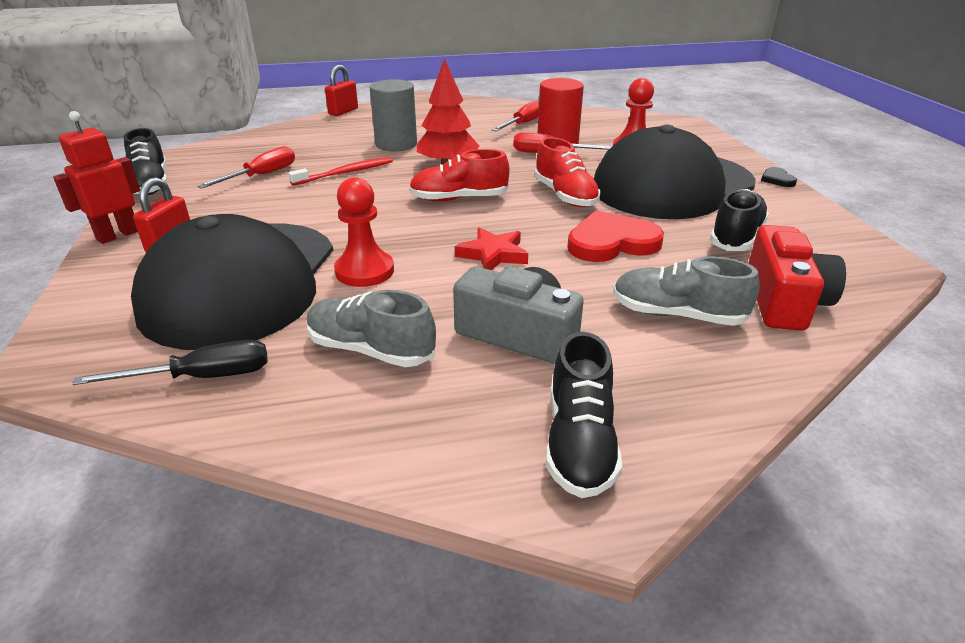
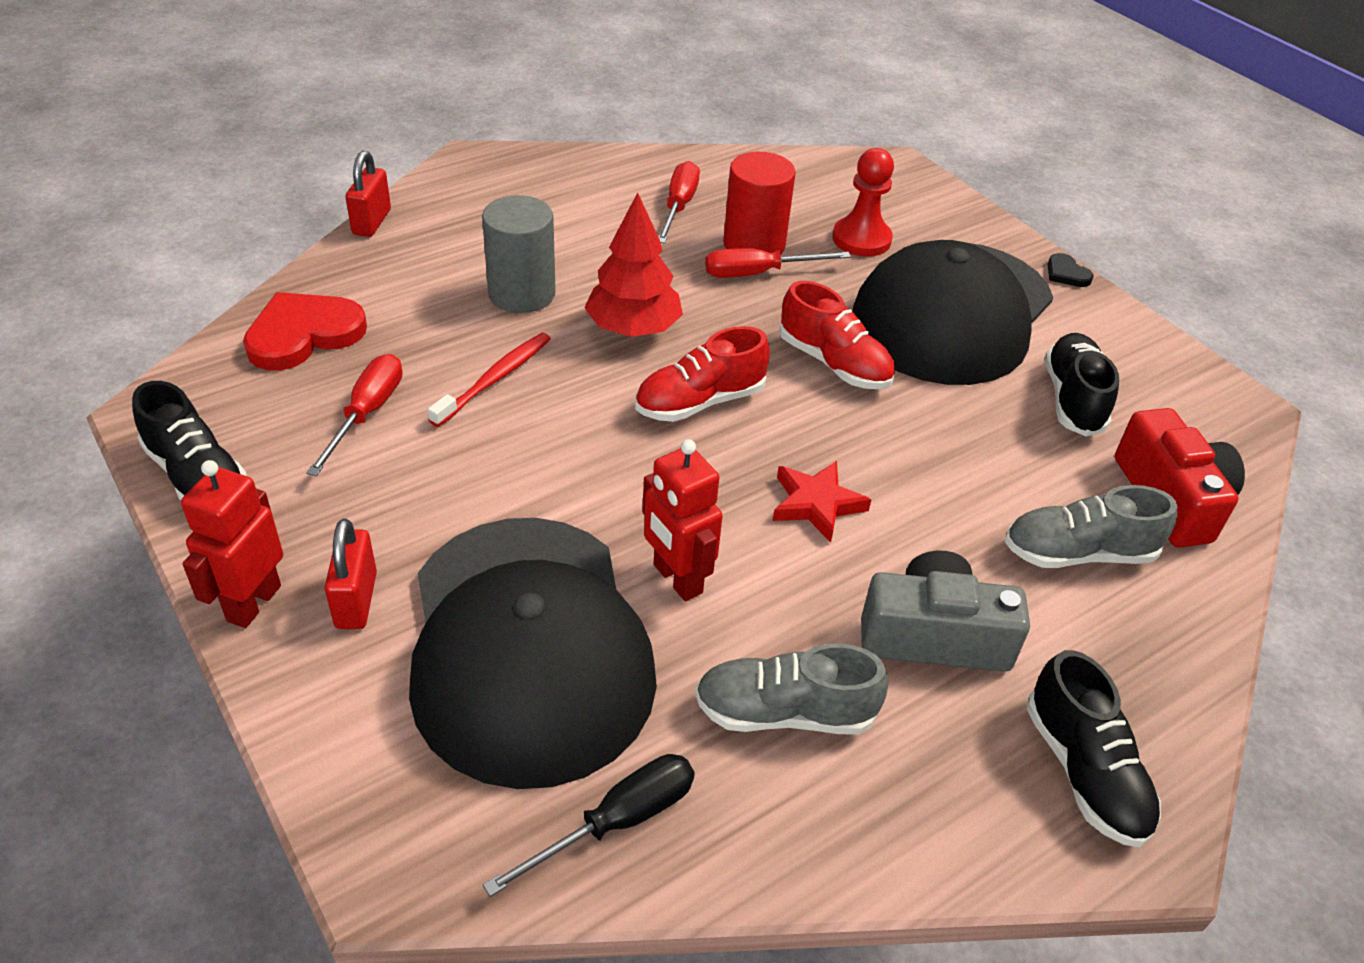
camera: 25 degrees left, 10 degrees up
(364, 271) = (677, 579): red pawn -> red robot
(611, 242) = (942, 444): red heart -> red heart (303, 334)

